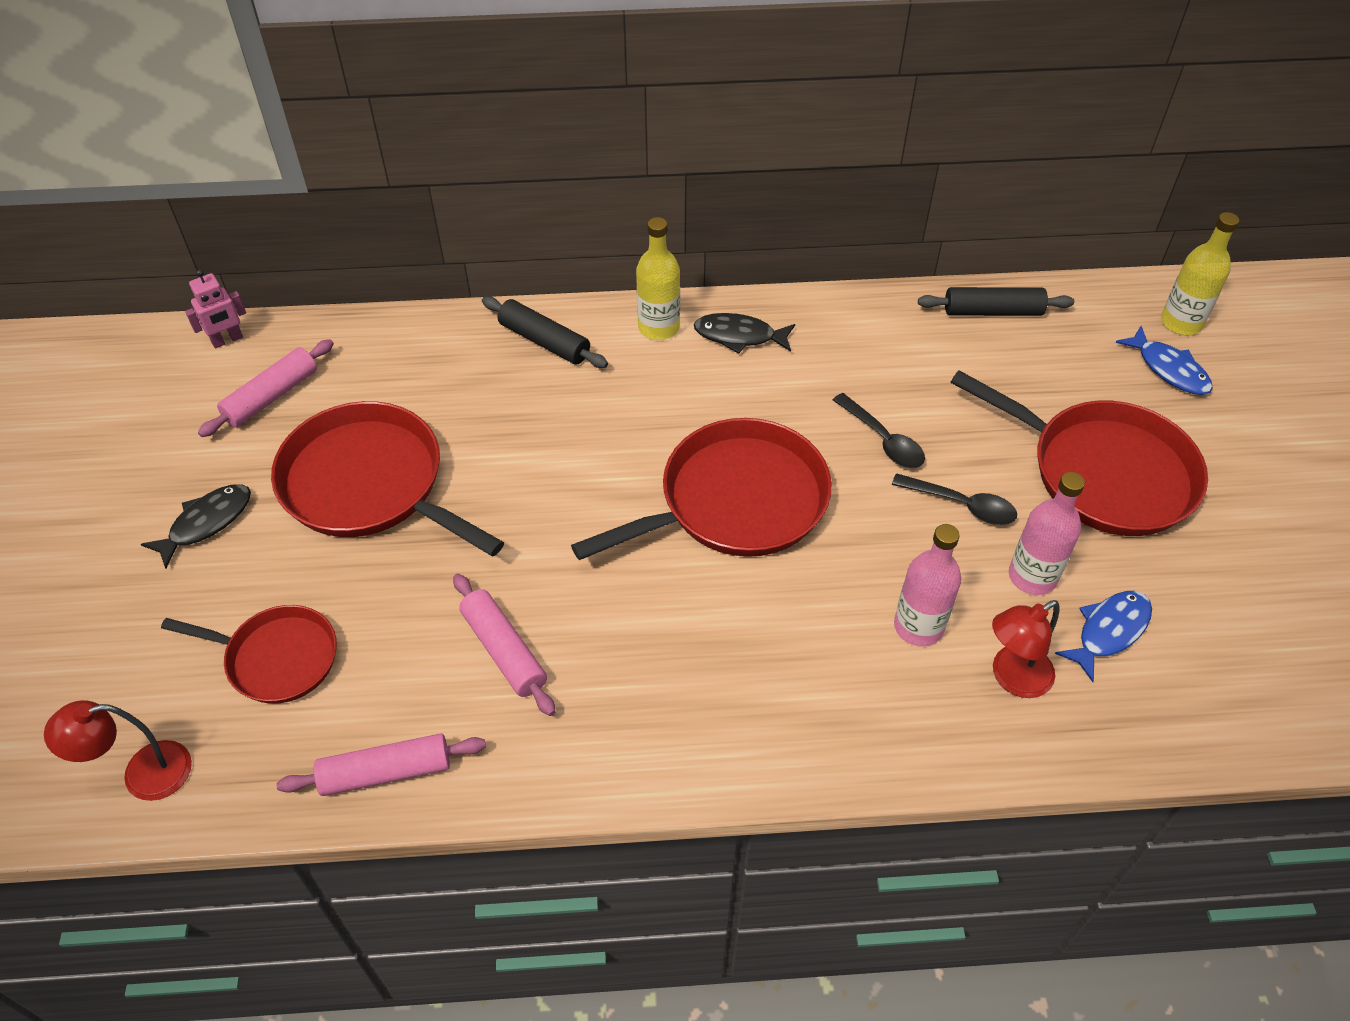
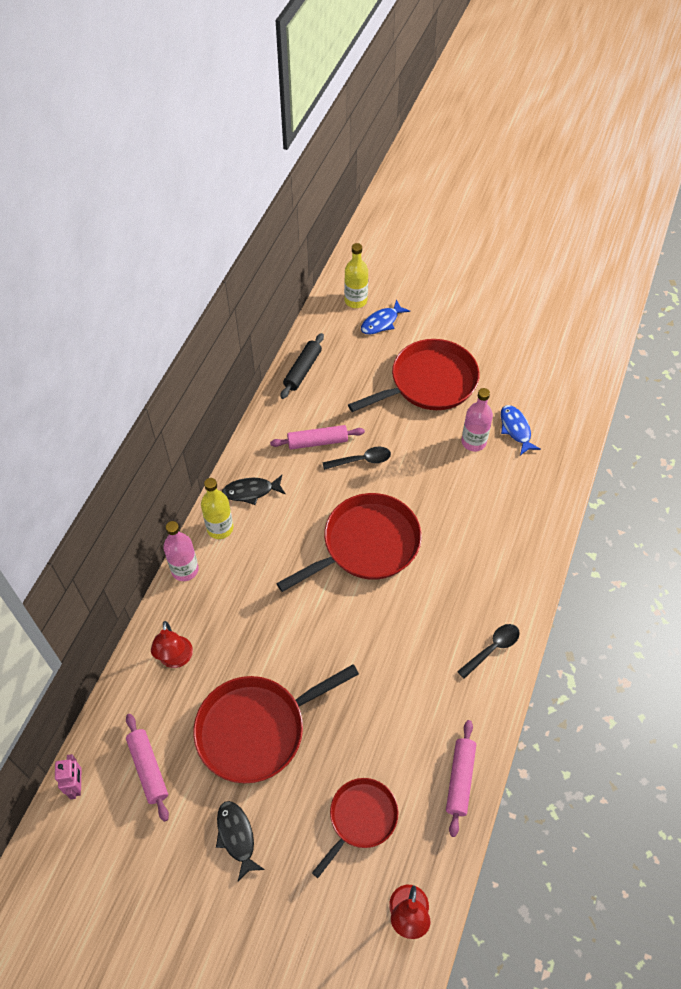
camera: 65 degrees left, 5 degrees up
(504, 650) = (410, 694): pink rolling pin -> pink rolling pin (317, 442)
(544, 341) = (195, 592): black rolling pin -> none
(736, 501) = (367, 544): red pan -> red pan turned 60 degrees clockwise
(739, 336) = (251, 491): black fish -> black fish turned 45 degrees clockwise
(918, 626) = (480, 501): pink bottle -> pink bottle (185, 570)
(962, 505) = (419, 448): black spoon -> black spoon (492, 648)
(1012, 678) = (523, 478): red lamp -> red lamp (176, 659)
(1169, 369) = (381, 322): blue fish -> blue fish turned 150 degrees clockwise

